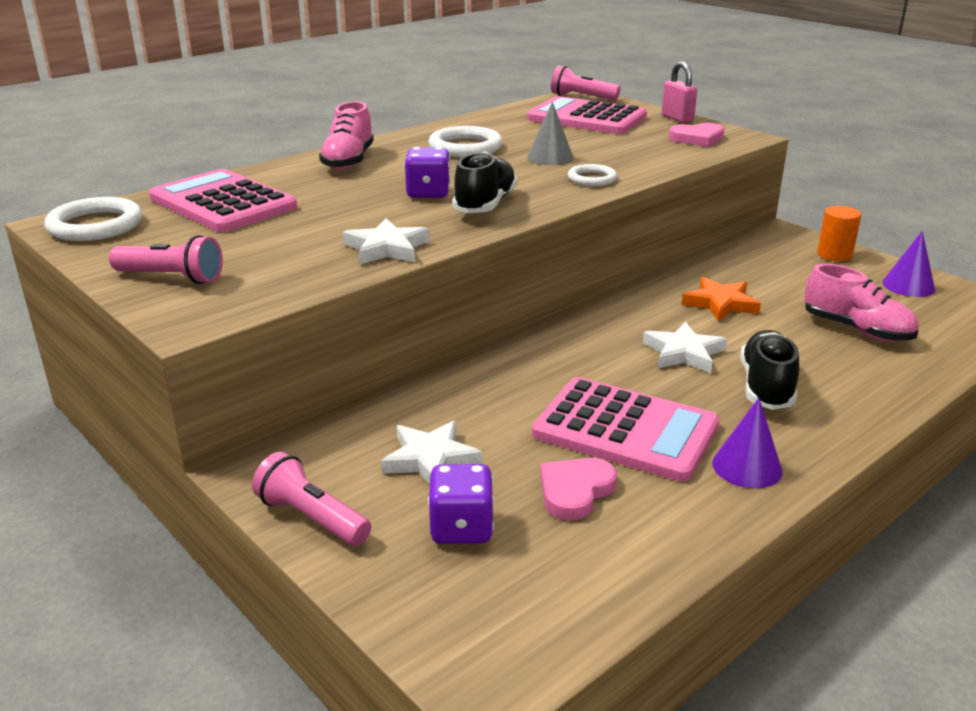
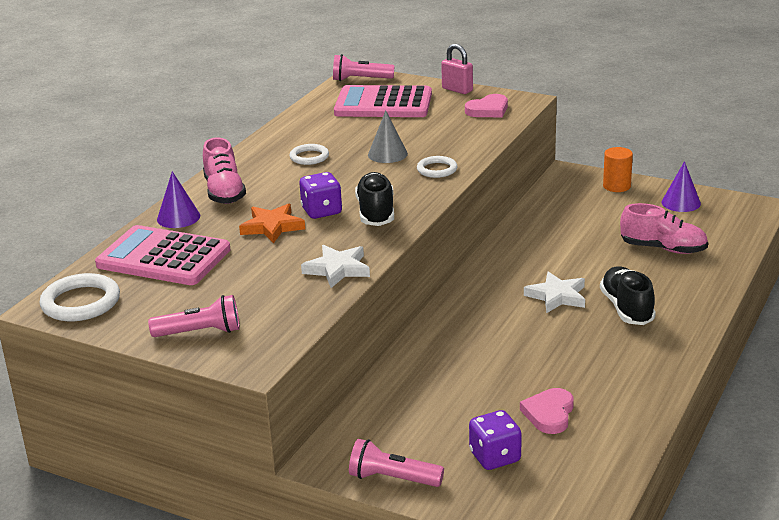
camera: 20 degrees left, 0 degrees up
(430, 459) = (439, 419): white star -> none
(465, 147) = (309, 157): white ring -> white ring, size x0.61
(625, 430) = (554, 364): pink calculator -> none
(720, 304) = (559, 249): orange star -> orange star (272, 227)
(747, 467) = (645, 368): purple cone -> purple cone (178, 217)

